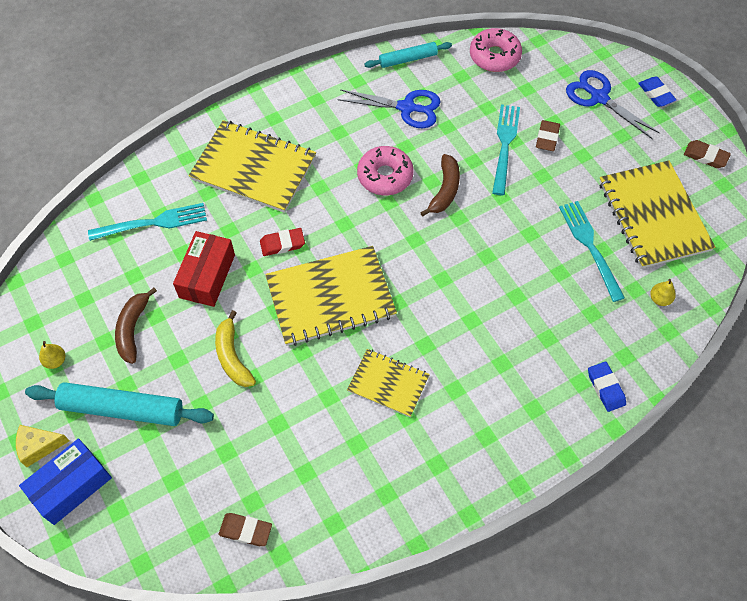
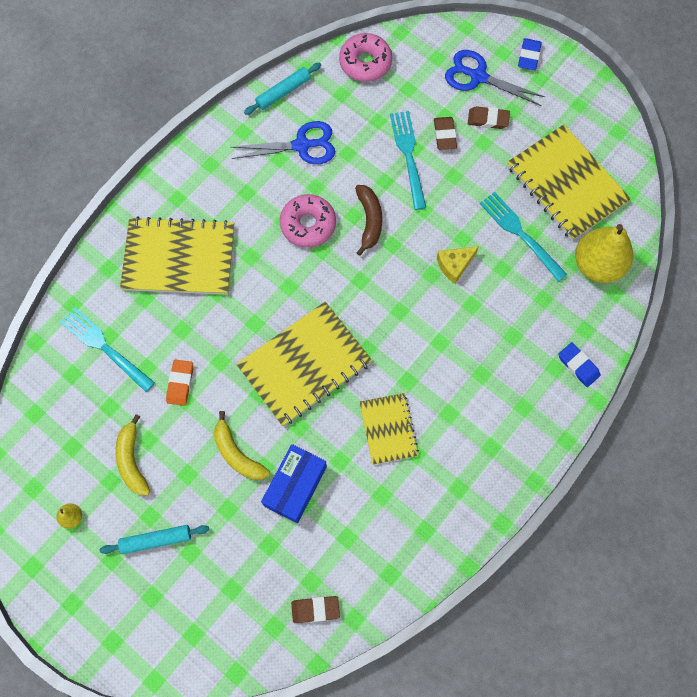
camera: 20 degrees left, 10 degrees up
(39, 446) = (94, 603): yellow cheese -> yellow cheese (454, 265)
(71, 486) = (141, 628): blue box -> blue box (295, 486)
(122, 408) = (156, 540): turquoise rolling pin -> turquoise rolling pin, size x0.59
(133, 329) = (132, 460): brown banana -> yellow banana
(153, 223) = (105, 347): turquoise fork -> turquoise fork turned 105 degrees counterclockwise
(207, 276) = (180, 383): red box -> orange eraser
(282, 244) = (238, 327): red eraser -> none
(388, 383) = (388, 429): yellow notebook -> yellow notebook turned 75 degrees clockwise
(656, 94) = (529, 56): blue eraser -> blue eraser turned 60 degrees clockwise
(659, 299) = (597, 265): yellow pear -> yellow pear, size x2.44
(705, 156) = (593, 108): brown eraser -> brown eraser (488, 119)

